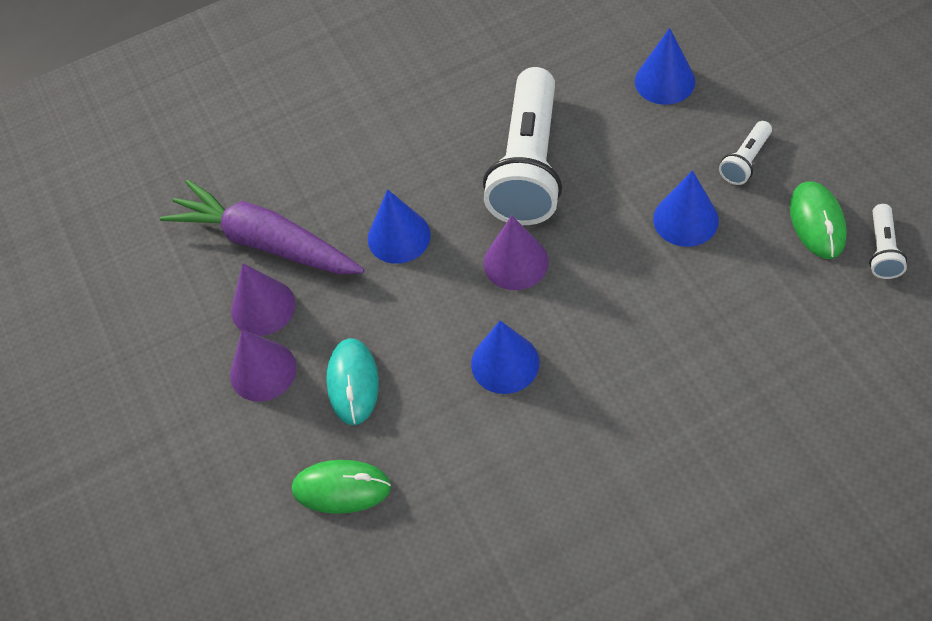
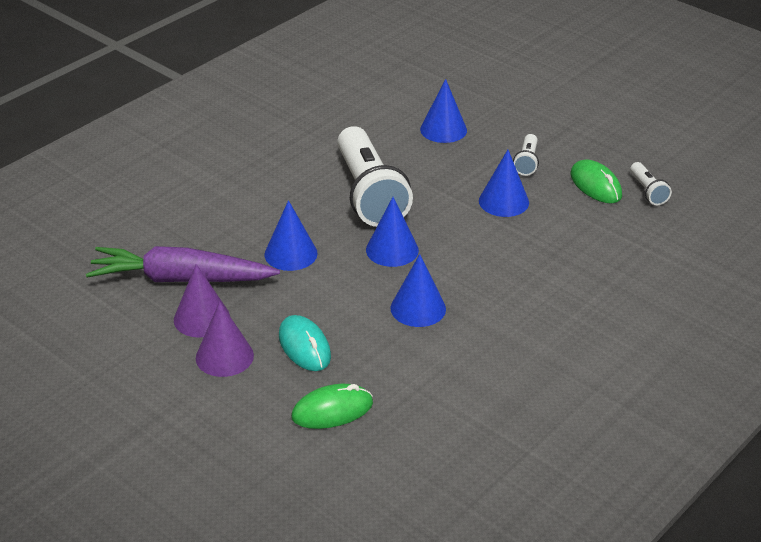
camera: 30 degrees left, 20 degrees down
(516, 262) = (392, 250): purple cone -> blue cone

